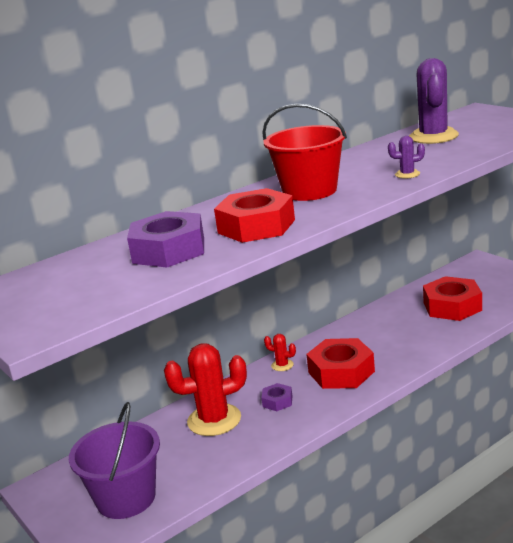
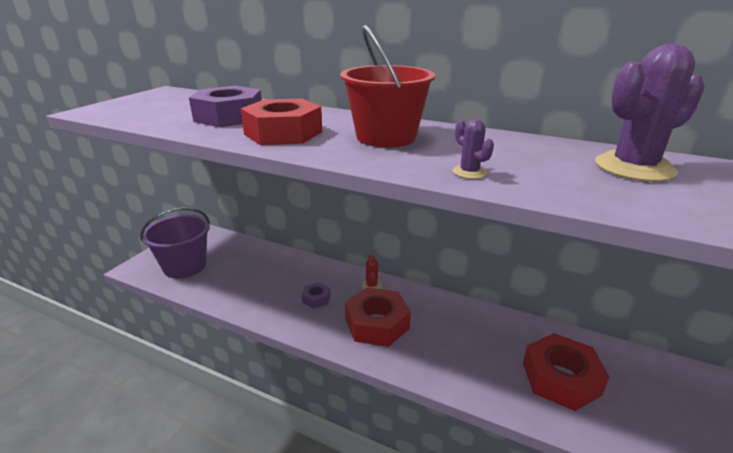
camera: 60 degrees right, 5 degrees up
(214, 420) = (281, 274): red cactus -> none

